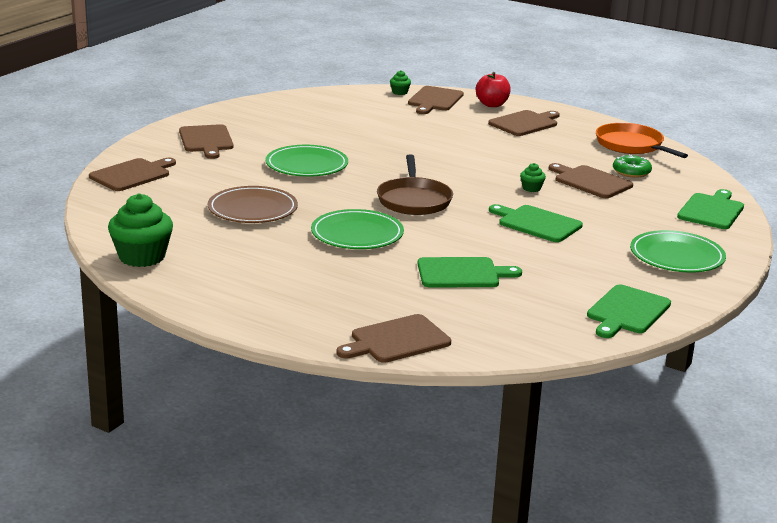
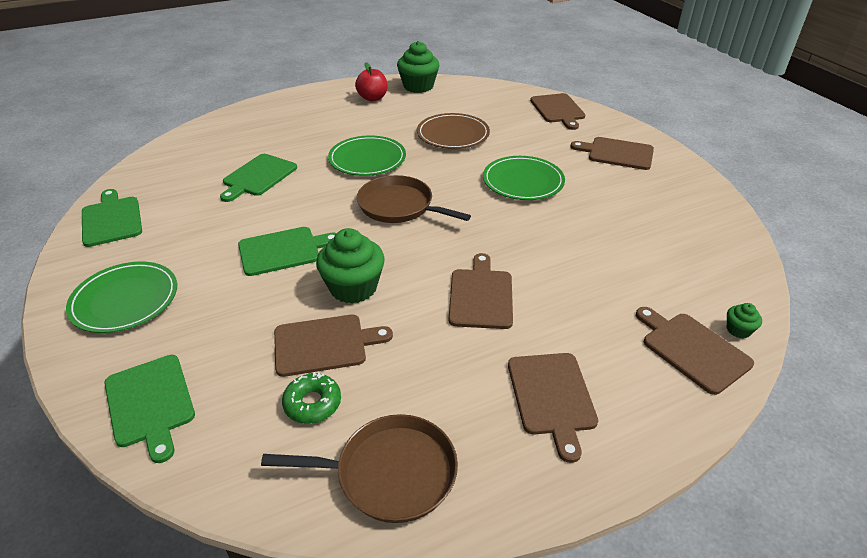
camera: 125 degrees right, 15 degrees up
(396, 340) = (222, 125): brown cutting board -> brown cutting board (481, 295)
(492, 105) = (650, 404): red apple -> red apple (372, 98)
(531, 188) = (353, 287): green cupcake -> green cupcake, size x2.17
(631, 145) = (389, 473): orange pan -> brown pan

